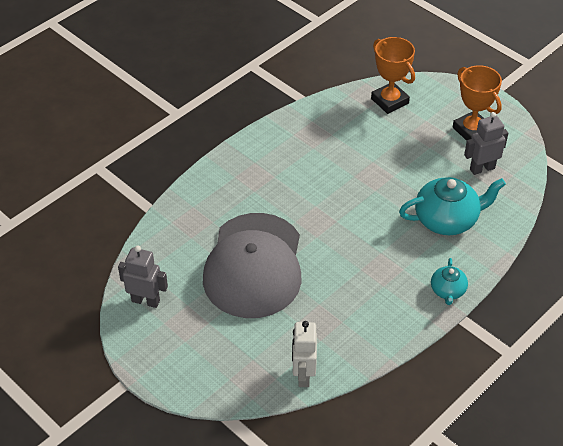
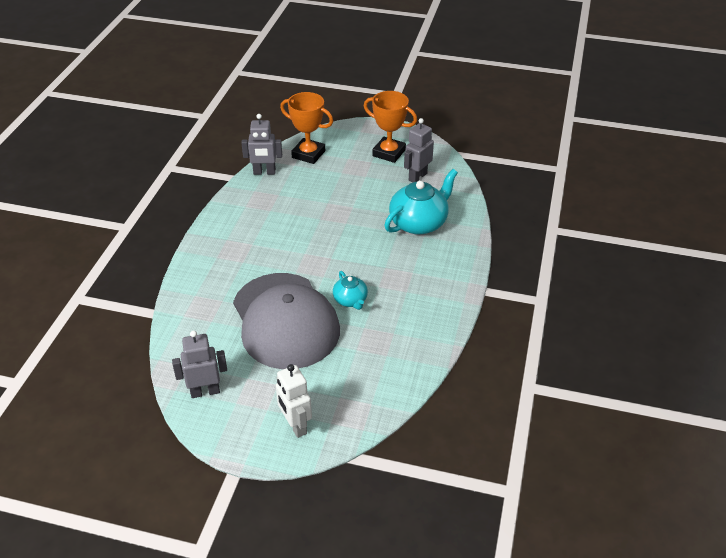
camera: 30 degrees left, 5 degrees down
(303, 375) = (392, 390): white robot -> white robot (295, 425)
(334, 105) = (264, 172): none -> grey robot
(448, 291) = (459, 274): turquoise teapot -> turquoise teapot (350, 300)

